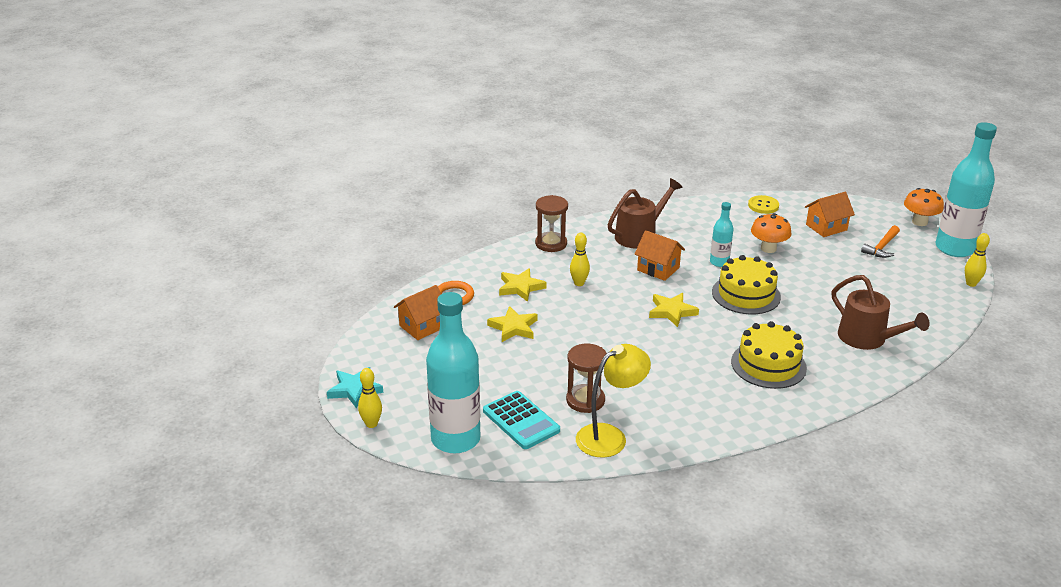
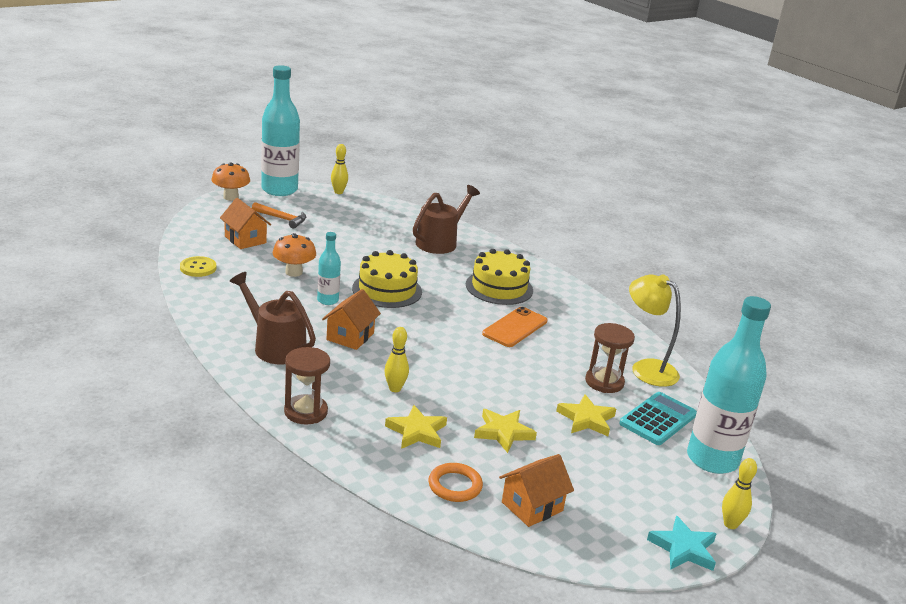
camera: 105 degrees left, 5 degrees down
(422, 326) = (532, 506): orange house -> orange house turned 75 degrees counterclockwise
(672, 311) = (432, 331): yellow star -> yellow star (586, 419)
(684, 362) = (515, 327): none -> orange phone

